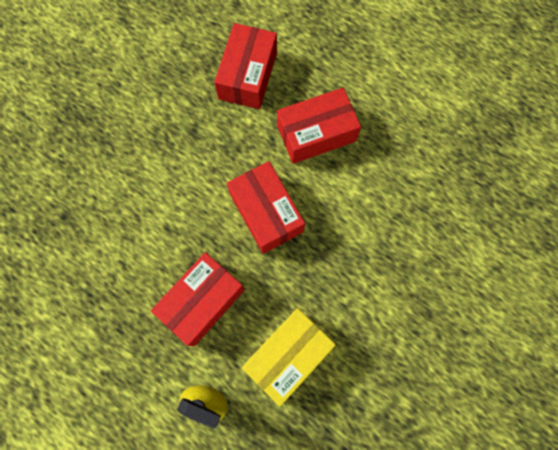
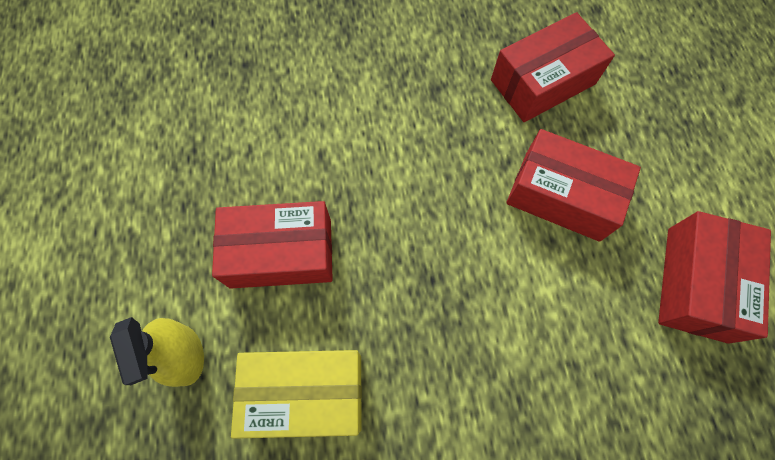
camera: 45 degrees right, 5 degrees down
(266, 212) = (430, 227): red box -> red box (696, 284)

